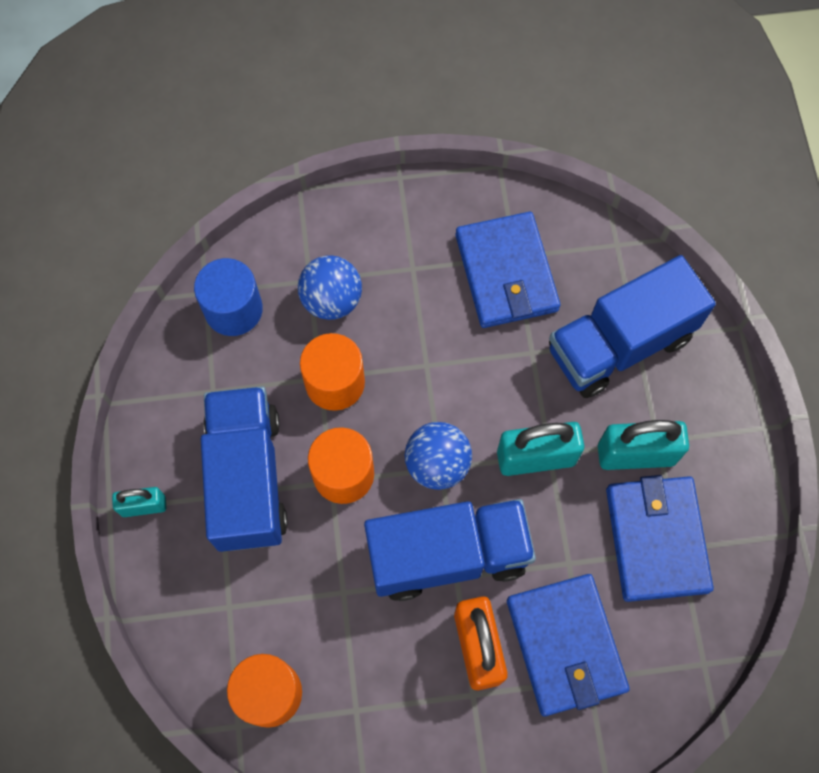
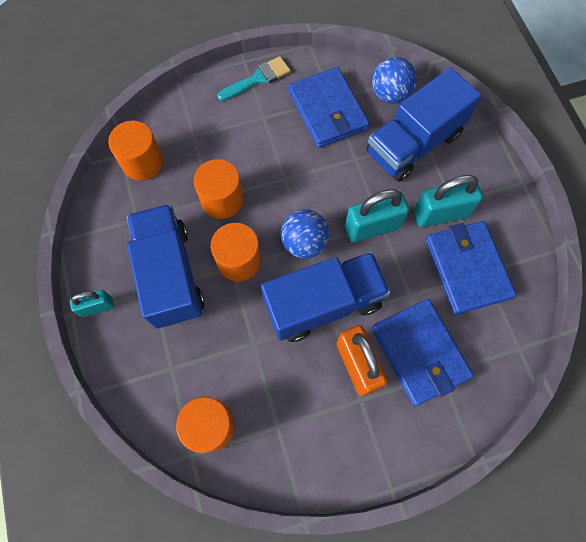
camera: 10 degrees left, 0 degrees up
(233, 309) = (143, 162): blue cylinder -> orange cylinder
(332, 300) = (211, 146): blue ball -> blue ball (390, 94)
(415, 208) = (258, 79): none -> turquoise brush

